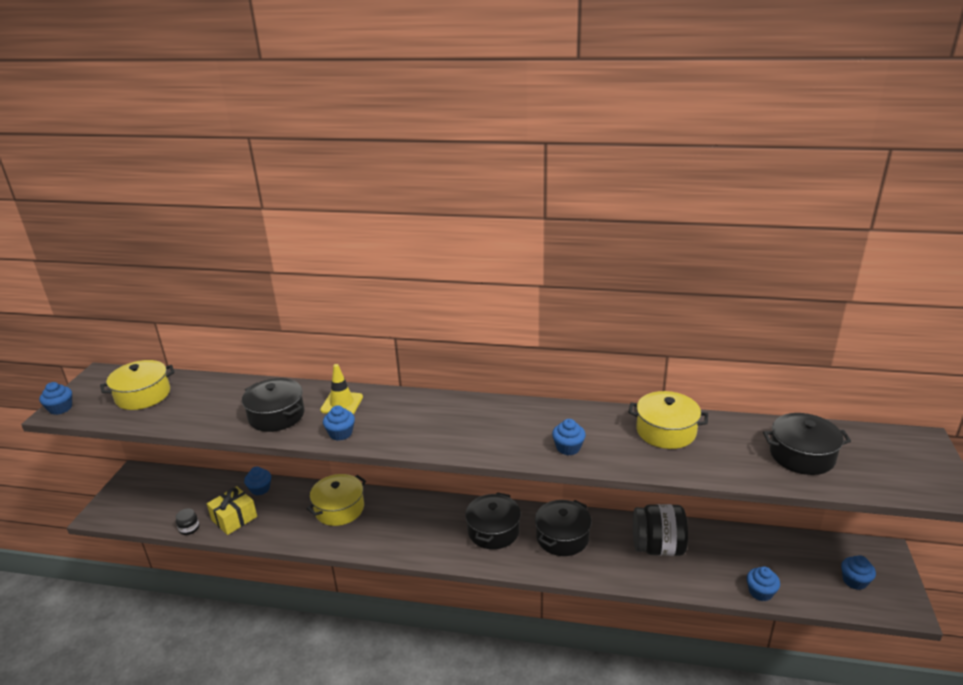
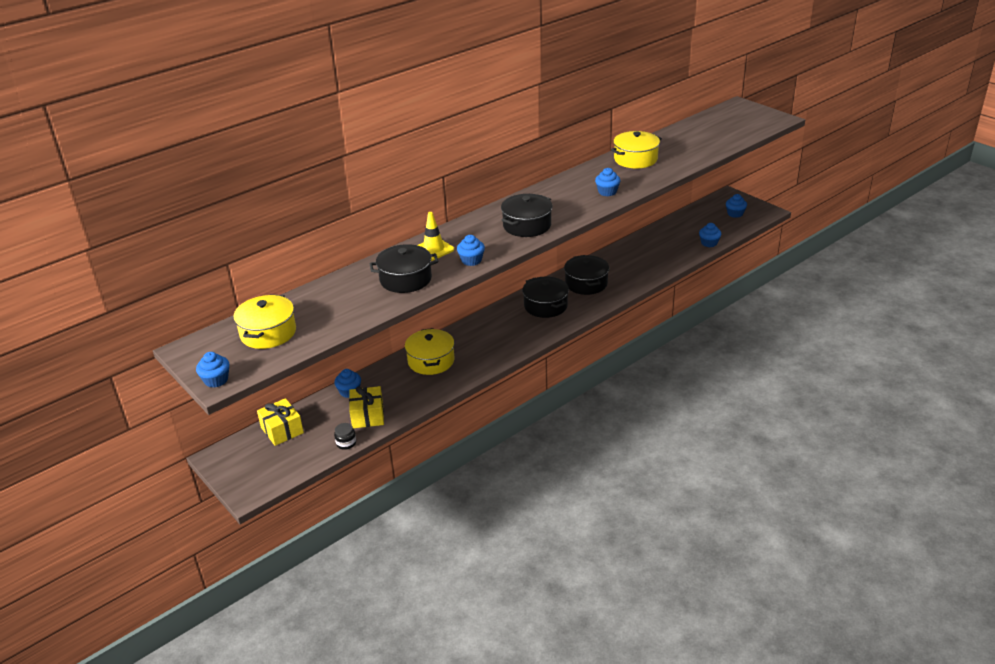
camera: 50 degrees left, 5 degrees up
(186, 484) = (282, 430): none -> yellow gift
(657, 547) = (638, 256): black jar -> none
(802, 455) = (708, 136): black pot -> black pot (527, 225)

